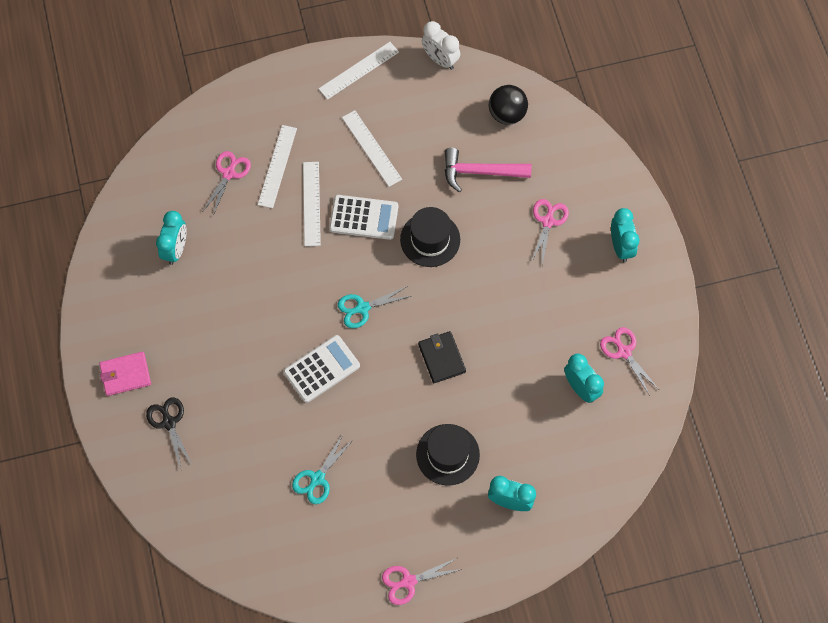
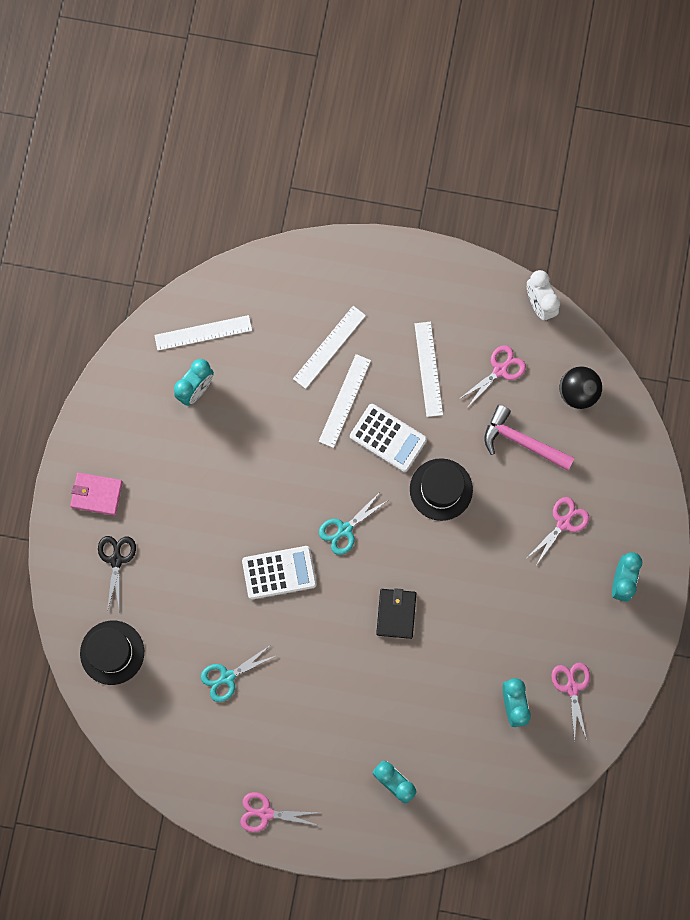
camera: 25 degrees right, 10 degrees up
(229, 173) = (279, 334): pink scissors -> pink scissors (500, 370)
(358, 70) = (454, 280): white ruler -> white ruler (203, 332)
(362, 308) = (345, 529): turquoise scissors -> turquoise scissors turned 45 degrees counterclockwise
(447, 454) = (357, 710): black hat -> black hat (112, 652)

